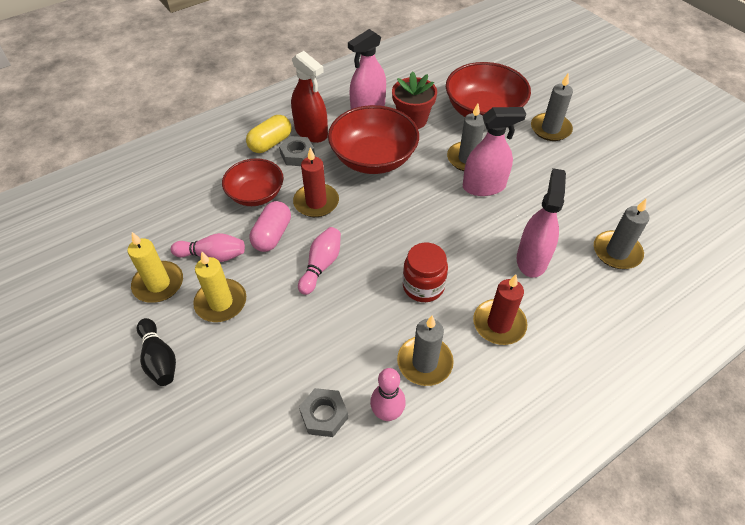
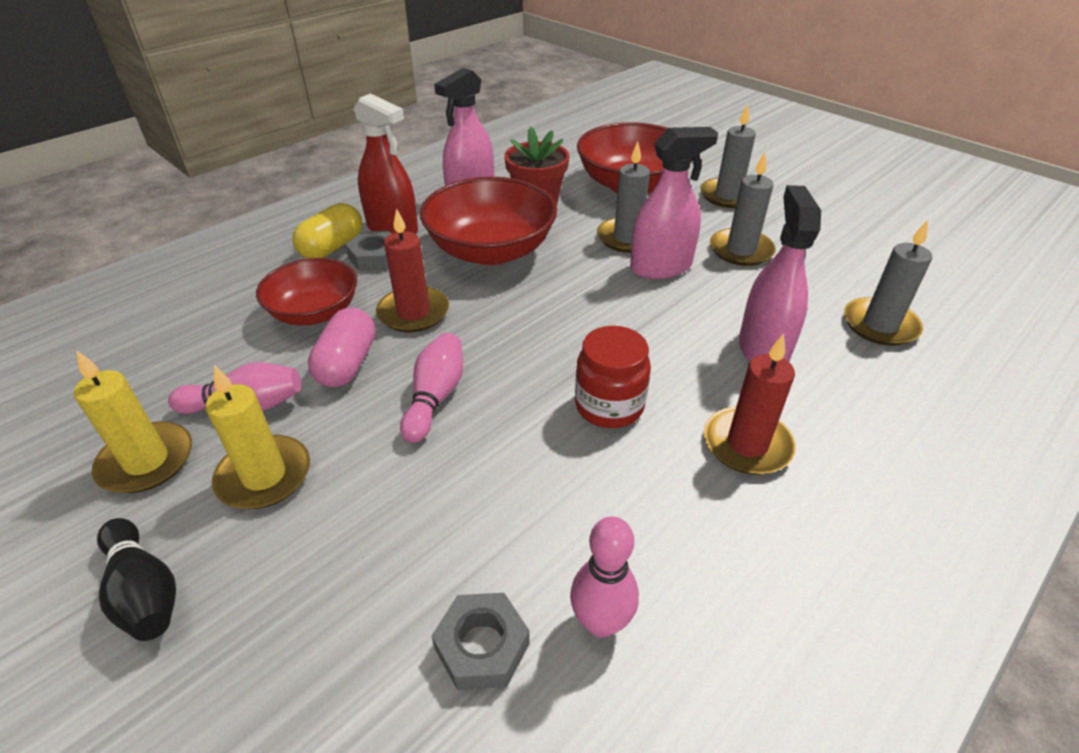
camera: 10 degrees left, 10 degrees down
(424, 362) = (644, 522): grey candle -> grey candle (741, 250)

